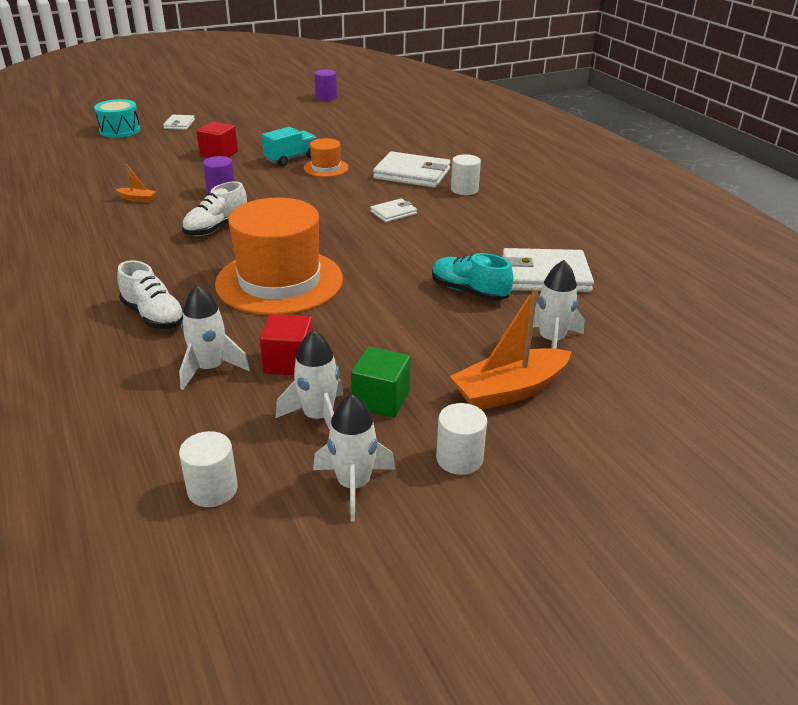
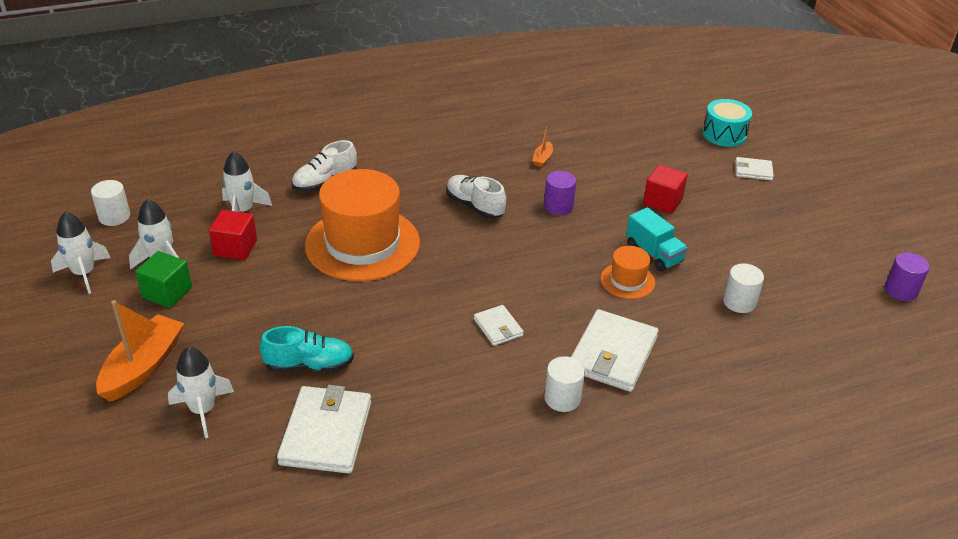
camera: 95 degrees right, 5 degrees up
(459, 458) = (80, 326): white cylinder -> white cylinder (739, 302)
(469, 291) = (309, 365): turquoise shoe -> turquoise shoe turned 45 degrees clockwise
(509, 391) = (143, 367): orange boat -> orange boat turned 45 degrees clockwise

